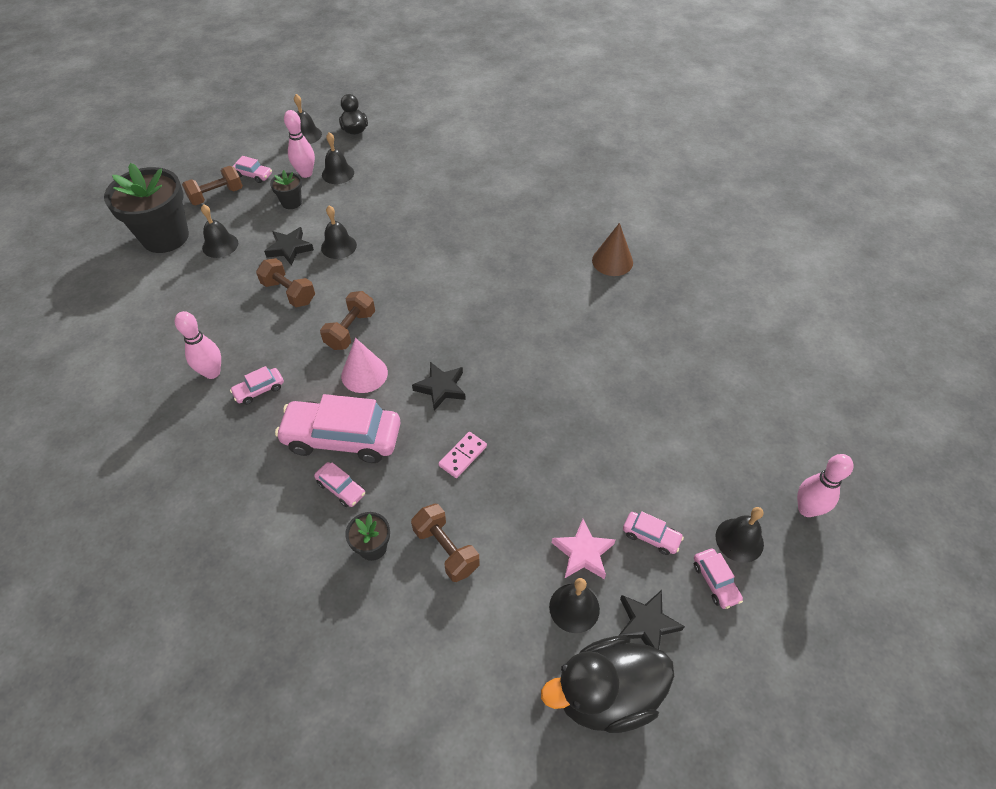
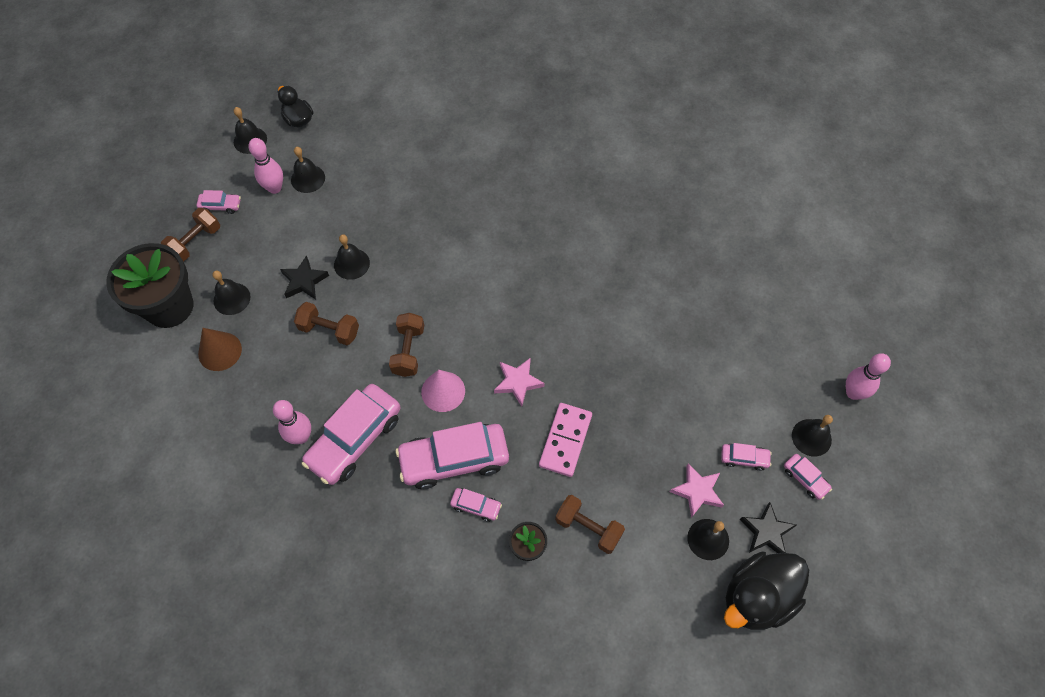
camera: 20 degrees left, 10 degrees up
(259, 390) = (355, 439): pink car -> pink car, size x2.22
(291, 202) = (278, 227): black flower pot -> none
(441, 388) = (518, 382): black star -> pink star
(463, 456) = (565, 440): pink domino -> pink domino, size x1.61
(612, 261) = (615, 202): brown cone -> brown cone (220, 351)

